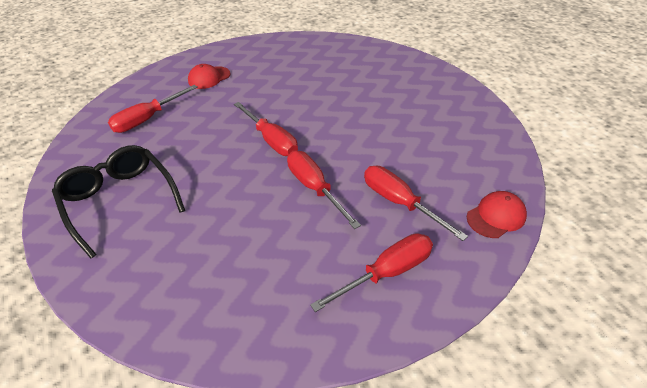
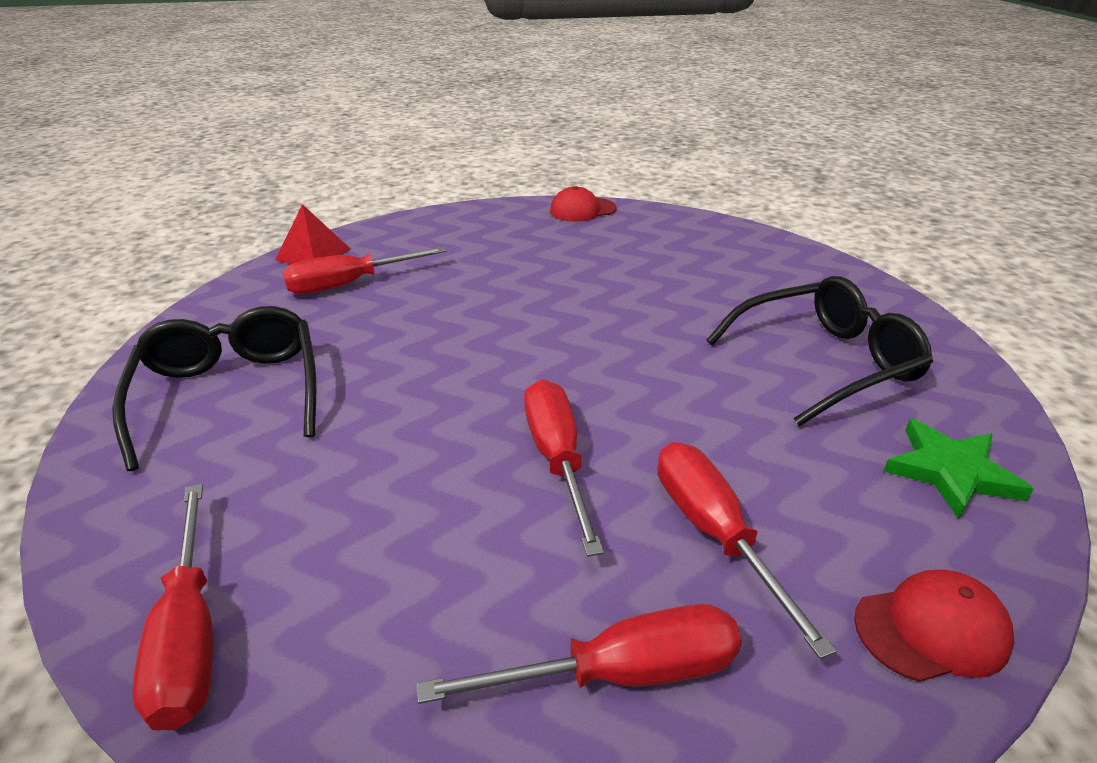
camera: 20 degrees right, 10 degrees down
(112, 105) = (313, 254): none -> red pyramid
(209, 78) = (477, 244): red cap -> red cap (582, 210)
(271, 140) = (524, 358): red screwdriver -> red screwdriver (190, 634)
(415, 107) = (826, 362): none -> black glasses
(483, 147) = (950, 471): none -> green star

